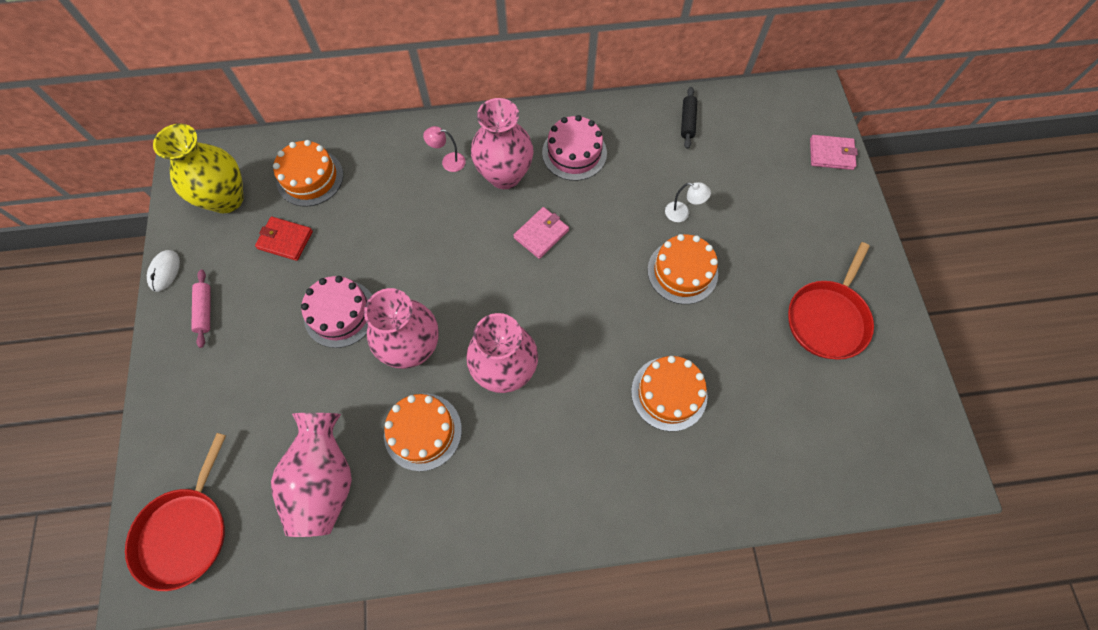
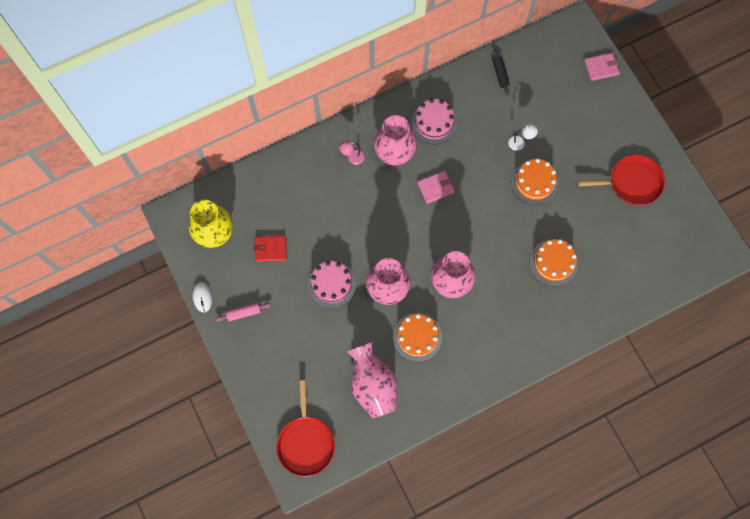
camera: 20 degrees left, 5 degrees up
(205, 310) = (244, 313): pink rolling pin -> pink rolling pin turned 75 degrees counterclockwise
(310, 178) = (264, 201): orange cake -> none
(541, 234) = (436, 188): pink wallet -> pink wallet turned 45 degrees clockwise
(827, 318) = (632, 183): red pan -> red pan turned 105 degrees counterclockwise

